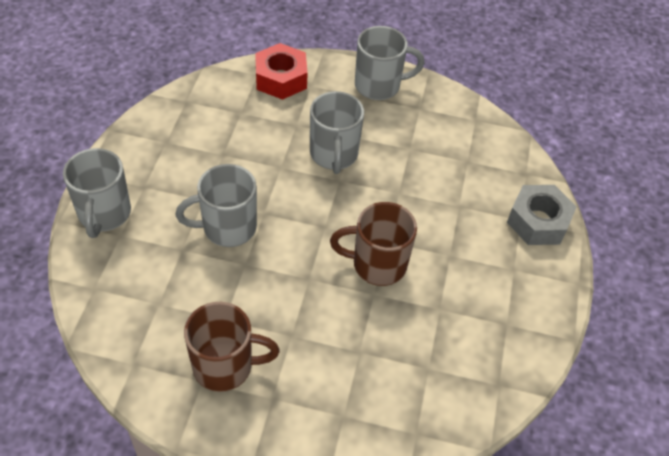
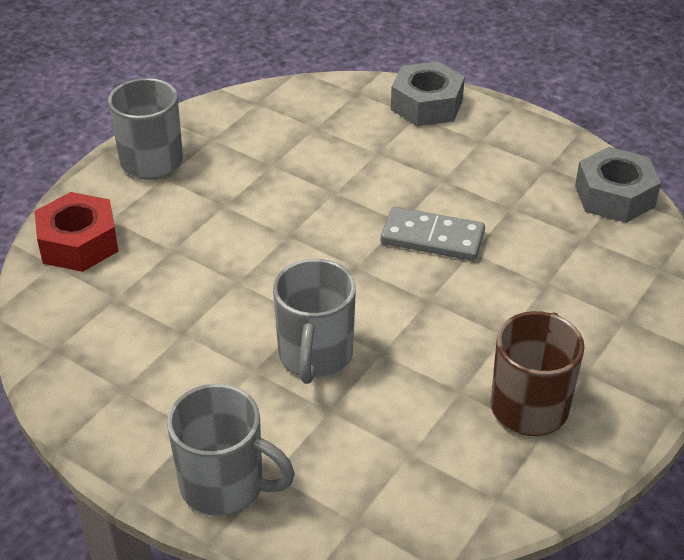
camera: 65 degrees left, 10 degrees down
(333, 155) = (245, 229): grey mug -> none
(377, 264) = (432, 237): brown mug -> grey domino
(494, 382) = (614, 196): none -> grey nut

